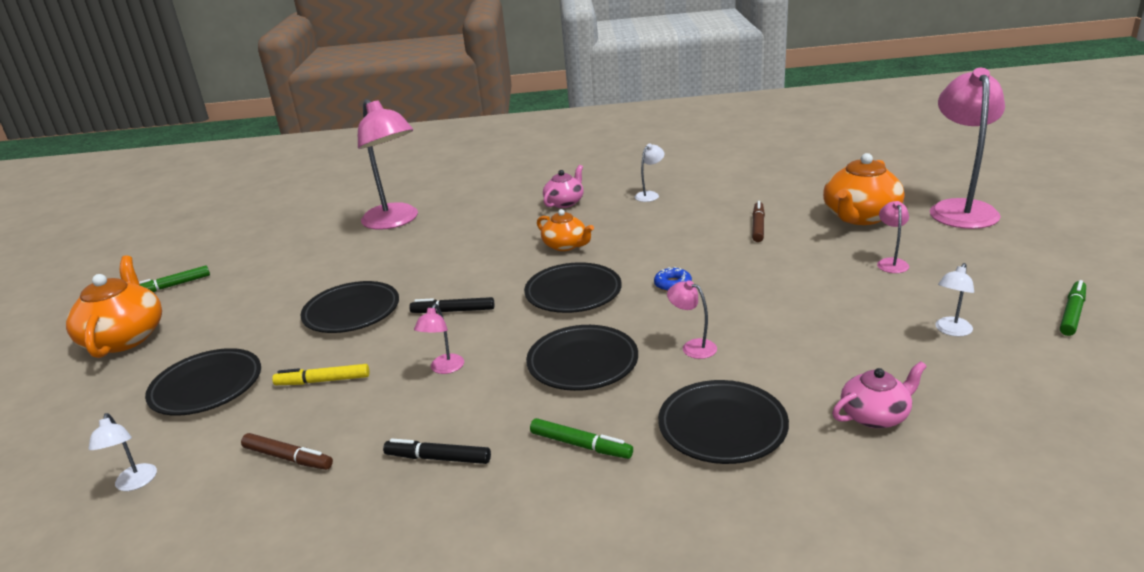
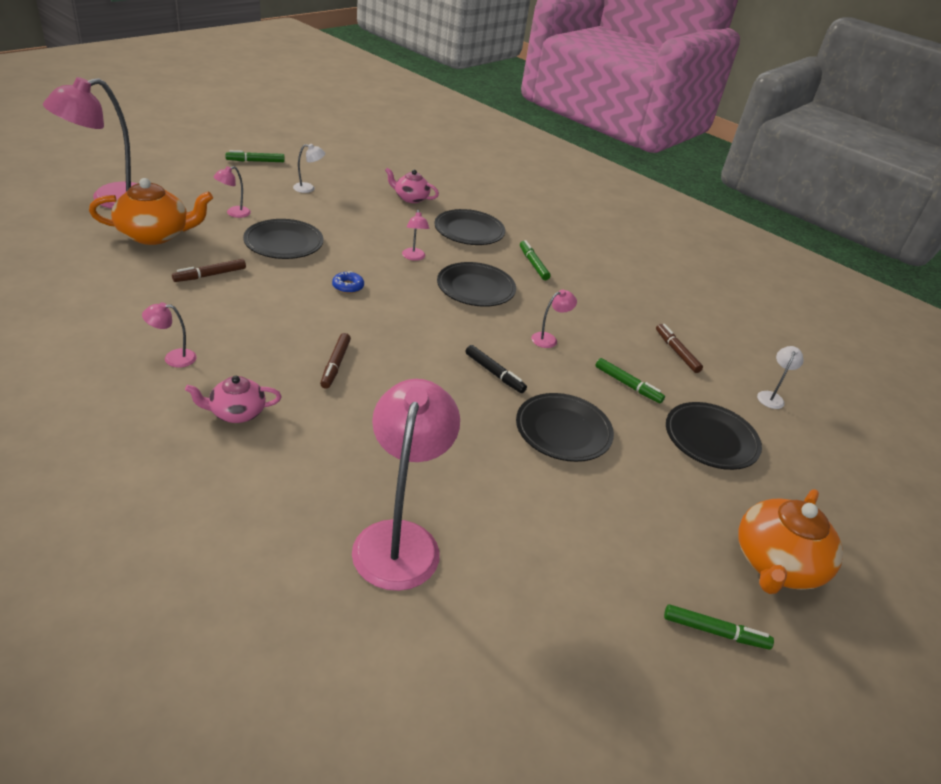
camera: 145 degrees left, 10 degrees up
(323, 381) = (627, 385): yellow marker -> green marker
(438, 458) = (601, 301): black marker -> none
(565, 245) = (335, 365): orange teapot -> brown marker
(573, 293) = (406, 326): black plate -> black plate (284, 243)
(650, 195) = (173, 358): white lamp -> pink lamp

